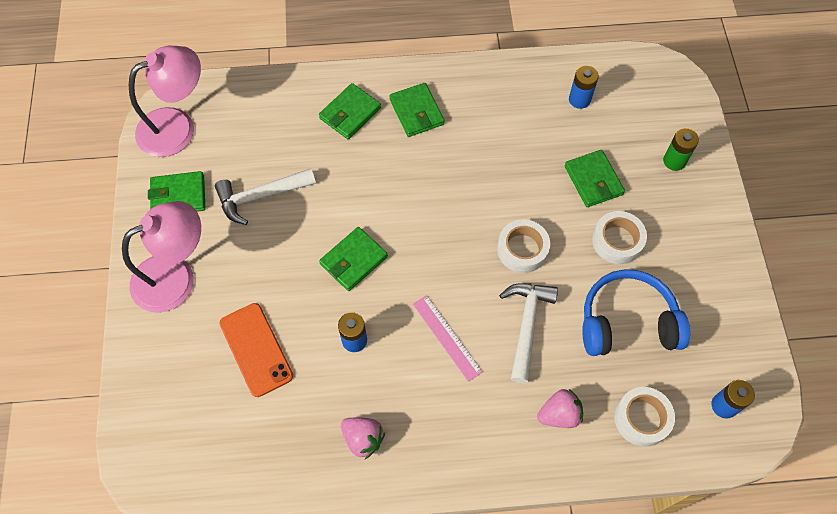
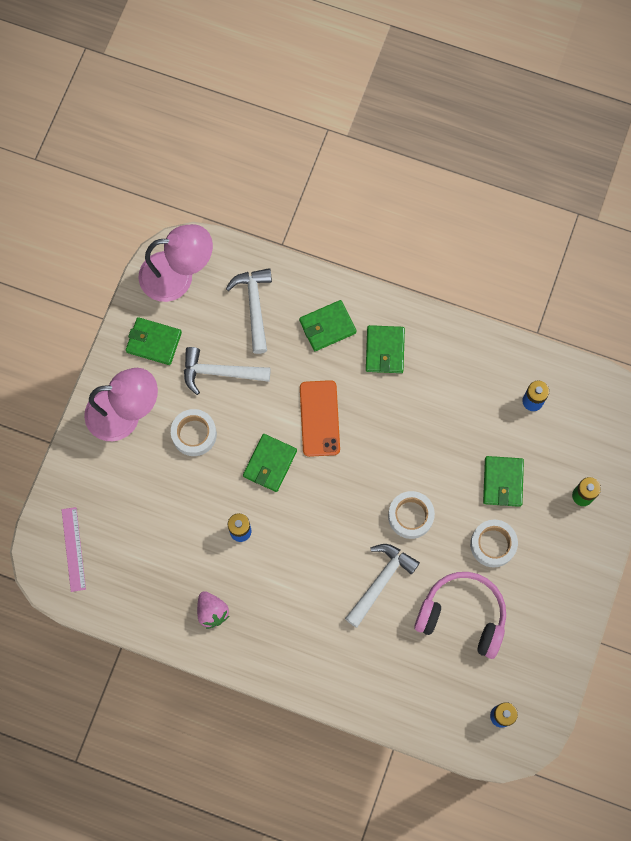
camera: 25 degrees right, 10 degrees up
(256, 349) = (162, 504): orange phone -> orange phone (319, 418)
(268, 124) = (254, 306): none -> white hammer
(353, 260) = (270, 463): green wallet -> green wallet turned 45 degrees counterclockwise
(447, 337) = (313, 562): pink ruler -> pink ruler (73, 549)
(559, 414) = (369, 663): pink strawberry -> none
(627, 323) = (462, 616): blue headphones -> pink headphones
(642, 418) = (431, 695): white tape -> white tape (194, 434)

